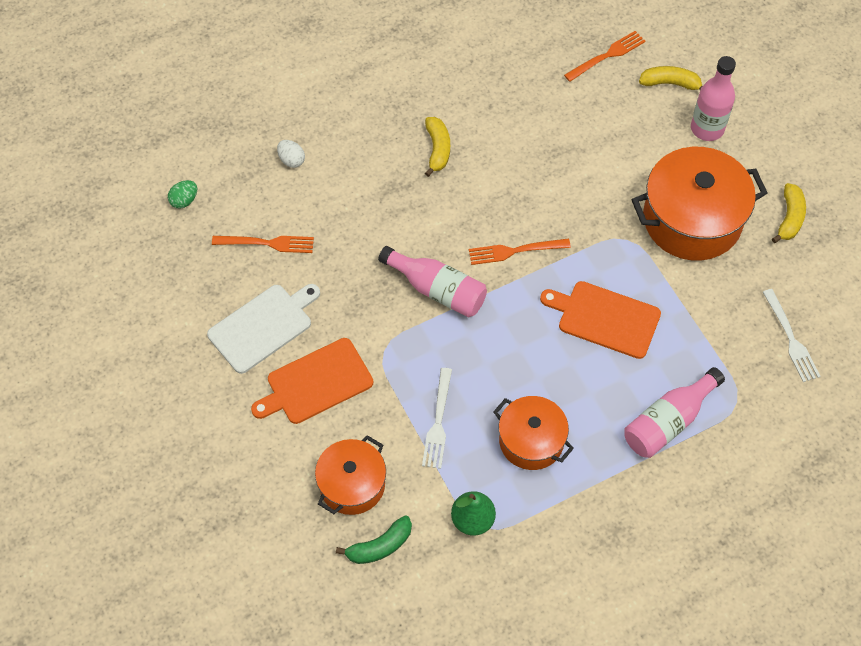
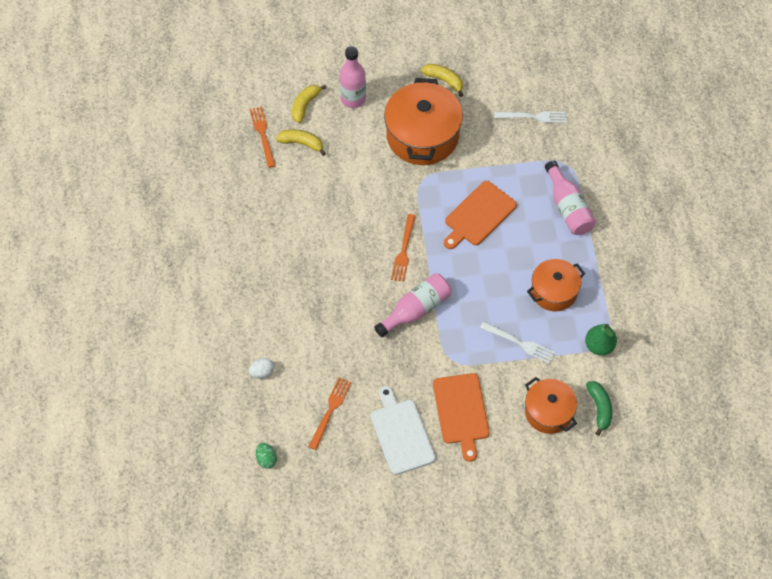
camera: 70 degrees left, 0 degrees up
(437, 149) = (296, 270): yellow banana -> yellow banana (301, 143)

